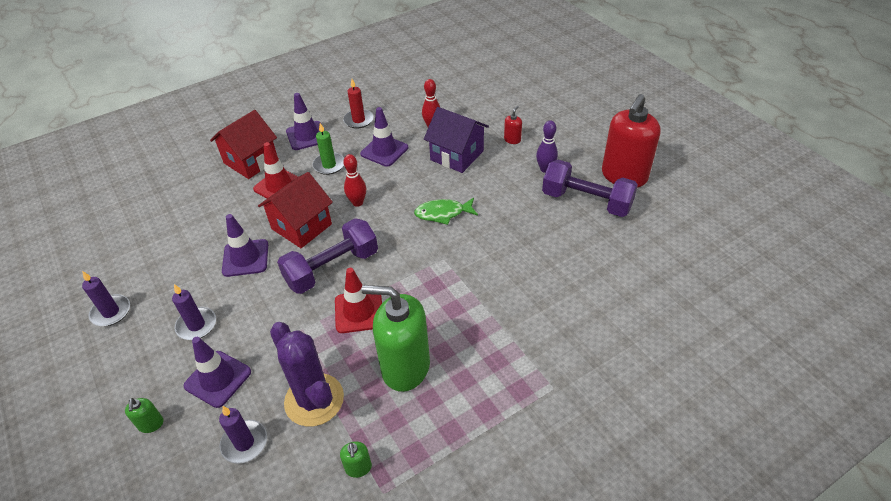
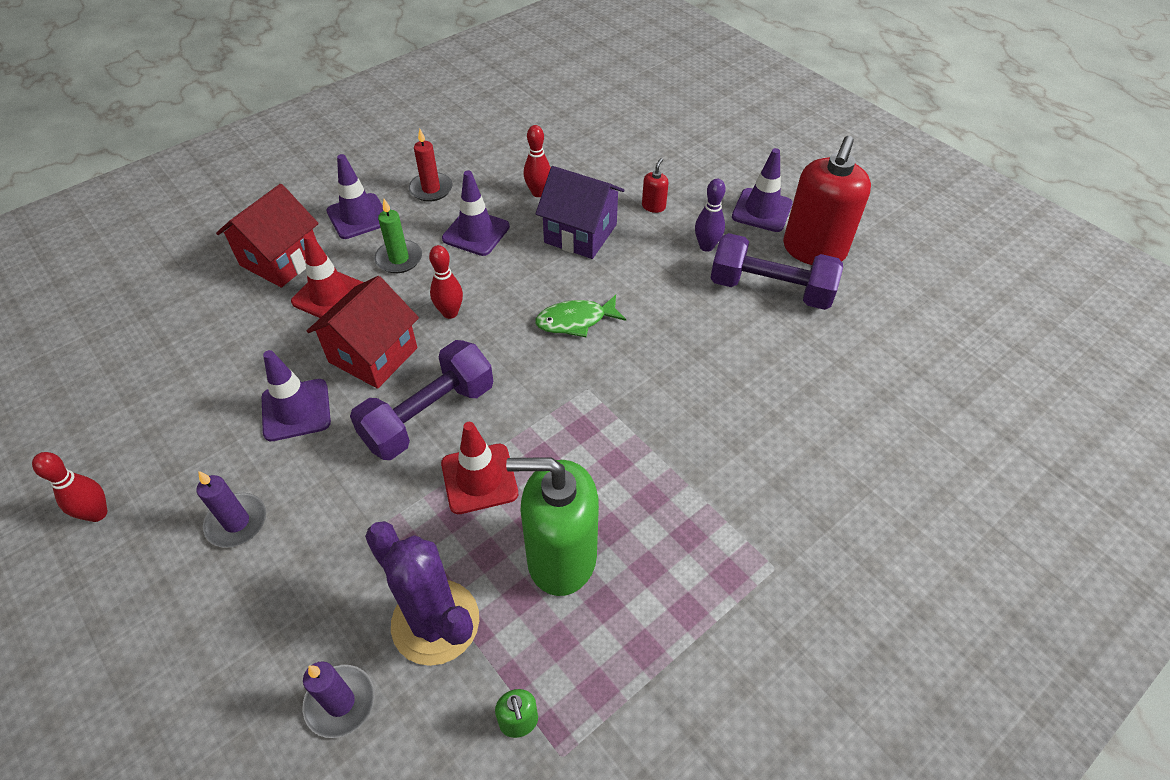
camera: 10 degrees left, 5 degrees up
(111, 312) = (97, 513): purple candle -> red bowling pin
(151, 424) = (189, 689): green soap dispenser -> none
(218, 379) = (283, 604): purple traffic cone -> purple traffic cone (762, 210)

